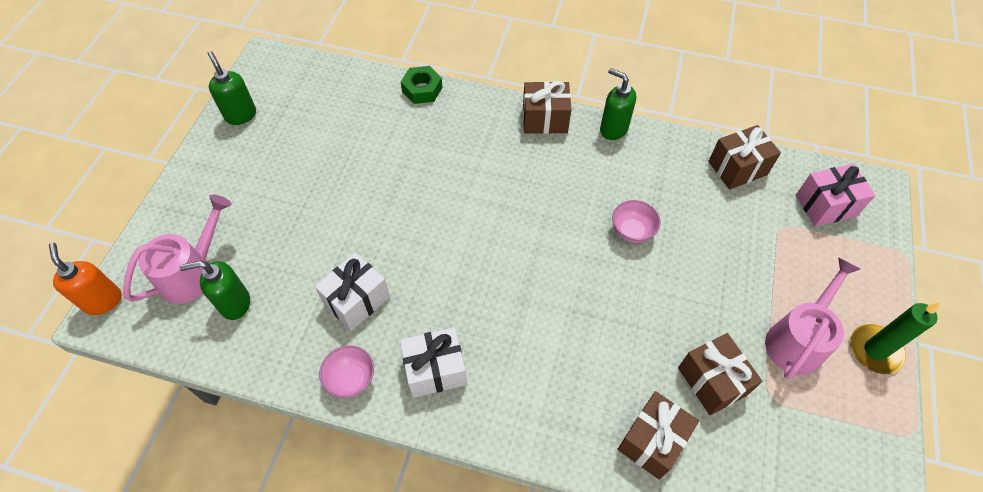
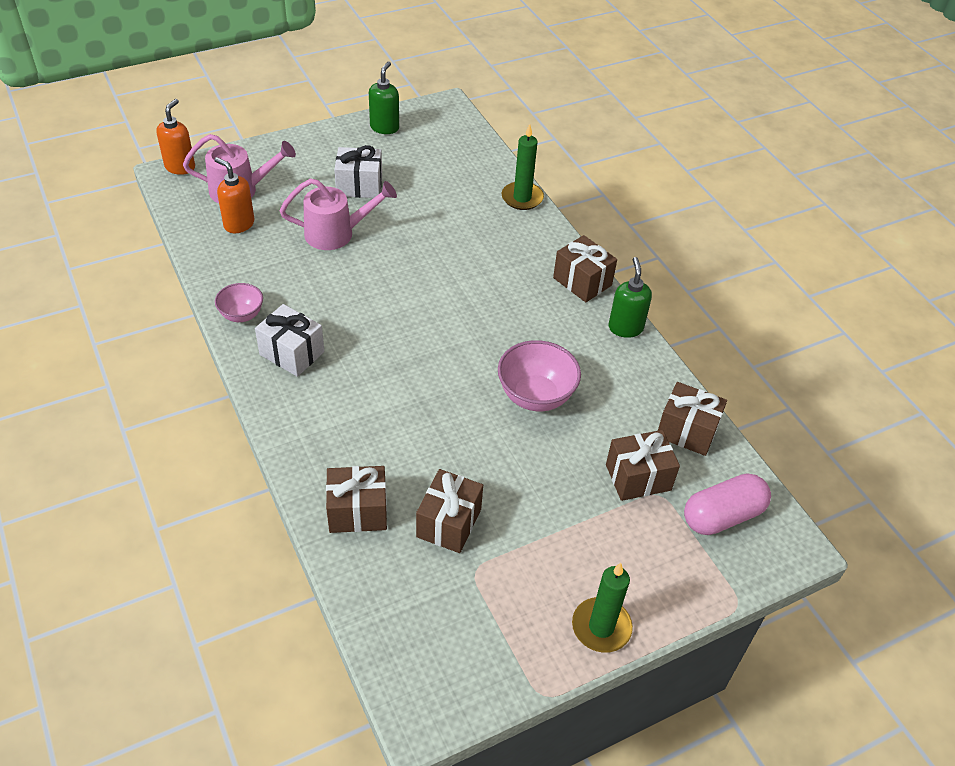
camera: 45 degrees right, 10 degrees down
(235, 304) = (239, 224): green soap dispenser -> orange soap dispenser
(357, 300) = (303, 279): white gift -> white gift (359, 186)
(422, 89) = (522, 198): green nut -> green candle
(632, 231) = (535, 396): pink bowl -> pink bowl, size x1.65
(757, 227) = (638, 477): none -> brown gift
(798, 339) = (552, 563): pink watering can -> pink watering can (337, 233)
(825, 205) = (722, 516): pink gift -> pink capsule

